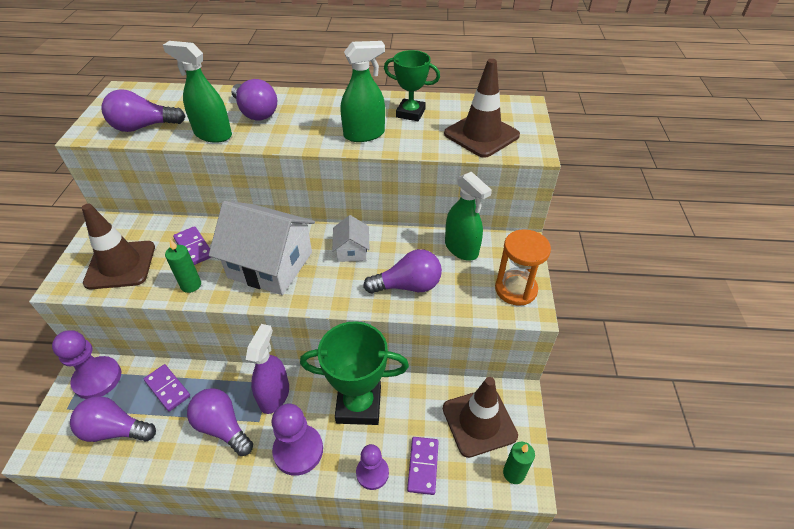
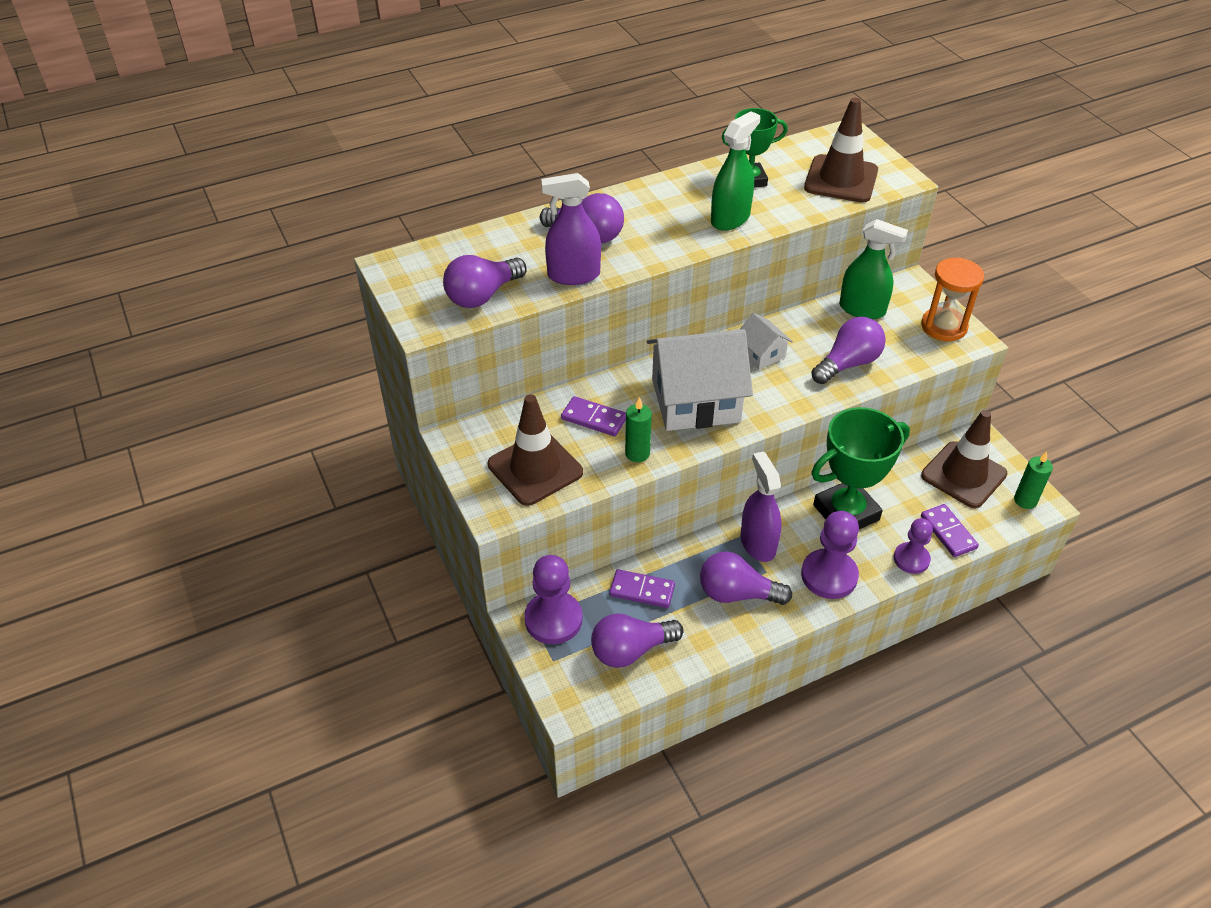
camera: 30 degrees left, 0 degrees up
(213, 134) = (573, 275): green spray bottle -> purple spray bottle

